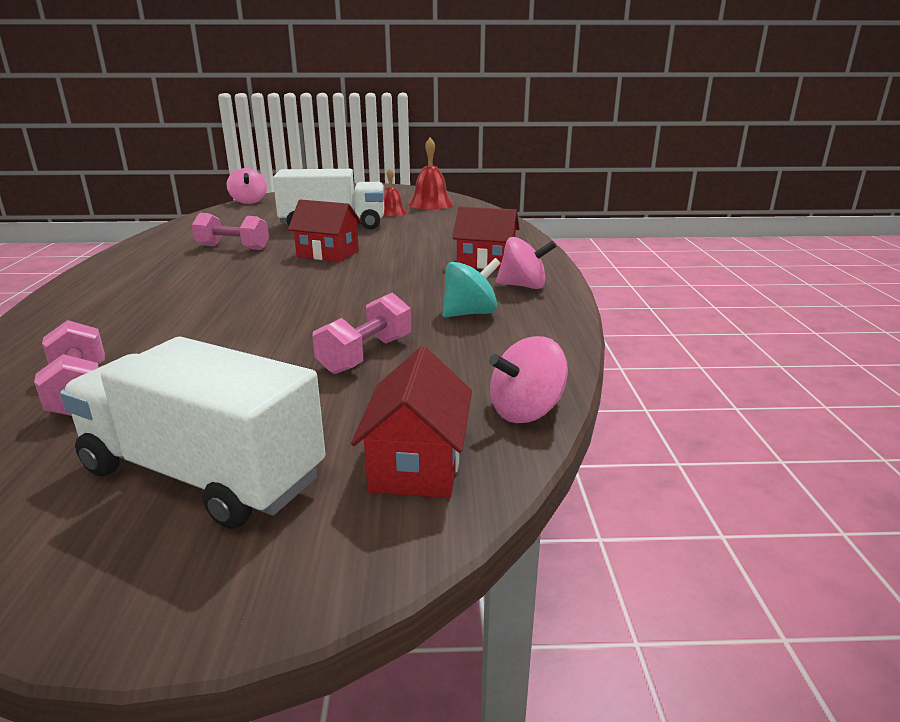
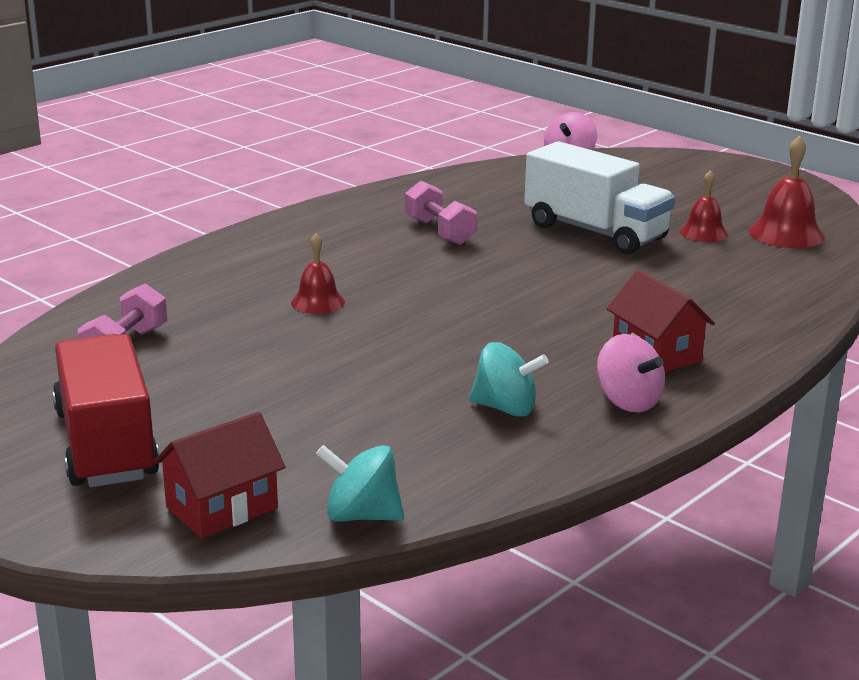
camera: 45 degrees right, 0 degrees up
(202, 474) = (106, 444): white truck -> red truck
(216, 305) = (318, 302): none -> red bell
(328, 254) = (513, 275): red house -> none
(366, 355) = (342, 407): pink dumbbell -> none
(526, 411) = (361, 515): pink spinning top -> turquoise spinning top

